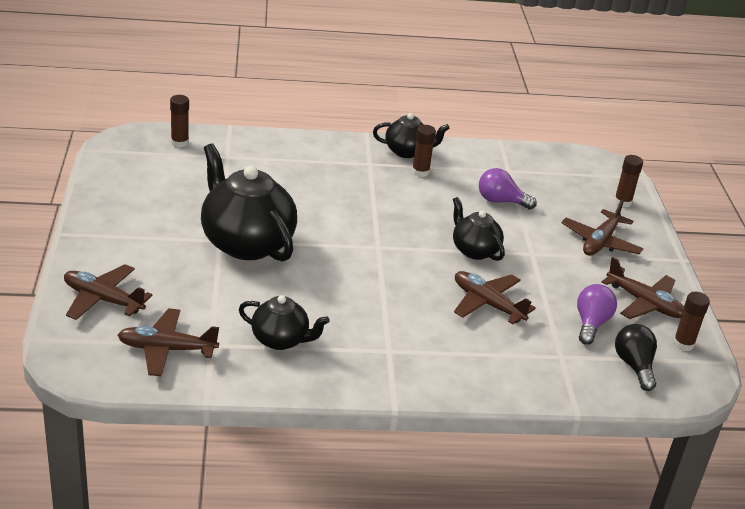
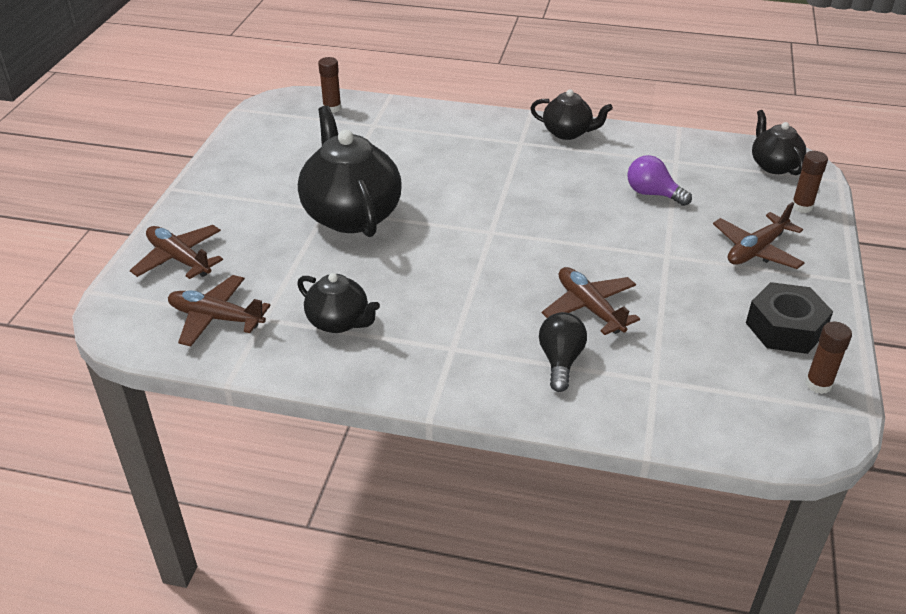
camera: 20 degrees right, 5 degrees up
(420, 172) = (573, 155): brown glue stick -> none
(474, 250) = (599, 245): black teapot -> black teapot (773, 165)
(591, 324) = (707, 345): purple light bulb -> none
(634, 366) = (743, 403): black light bulb -> black light bulb (560, 361)
(644, 303) = (785, 328): brown plane -> black nut

